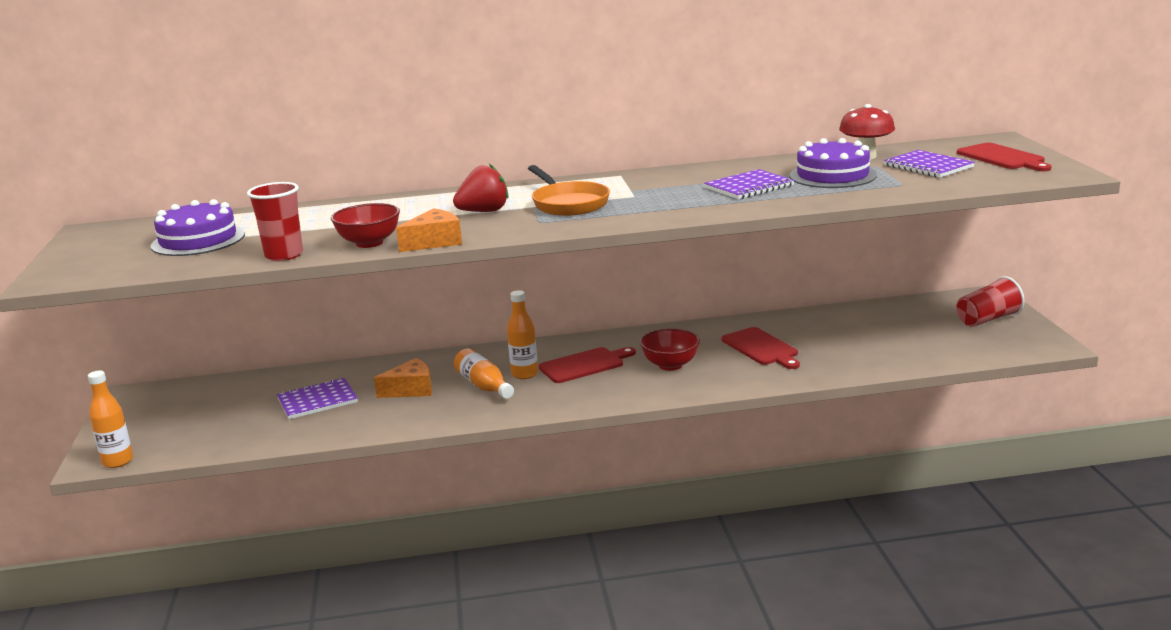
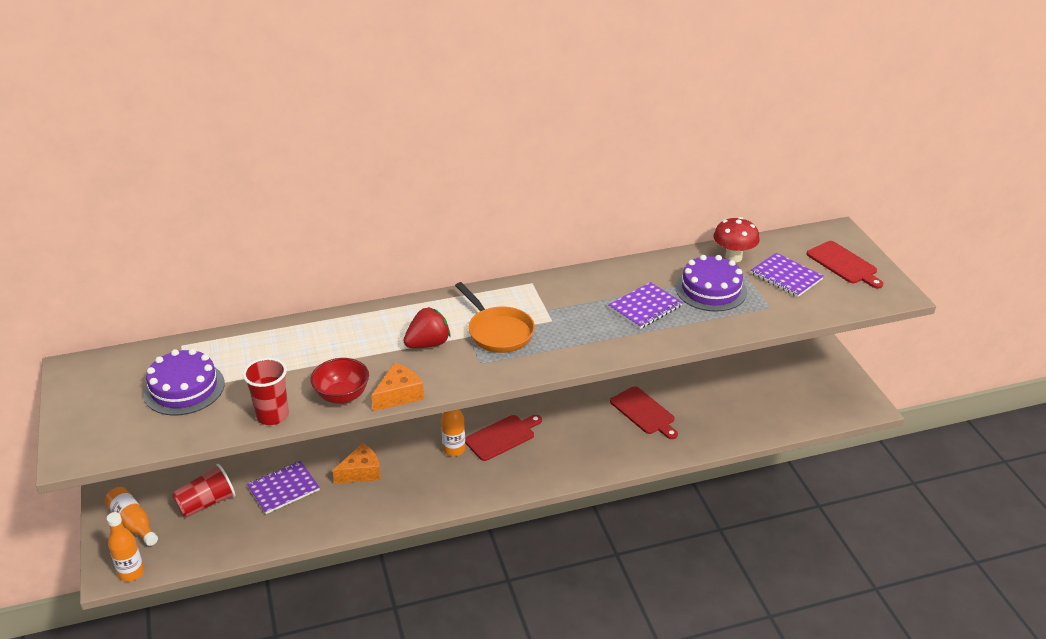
camera: 10 degrees left, 15 degrees up
(484, 386) = (423, 466): orange bottle -> orange bottle (133, 523)
(670, 365) = (573, 436): red bowl -> none
(987, 319) = (819, 373): red cup -> red cup (206, 503)

